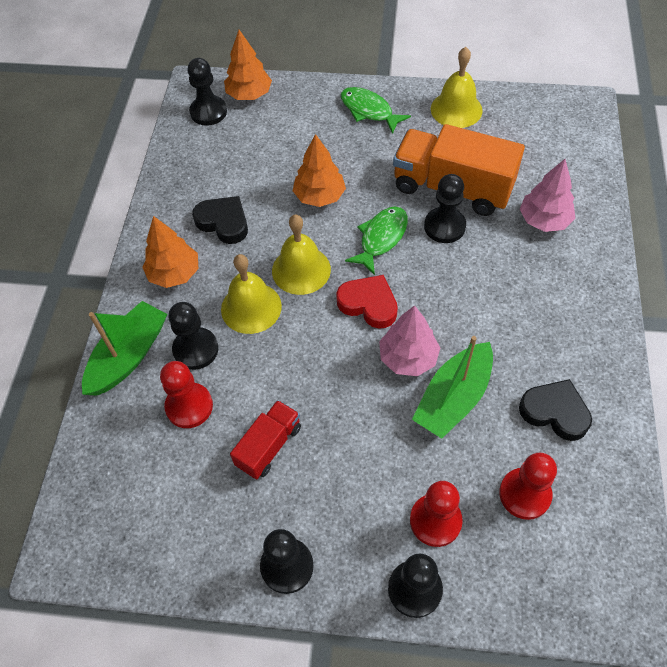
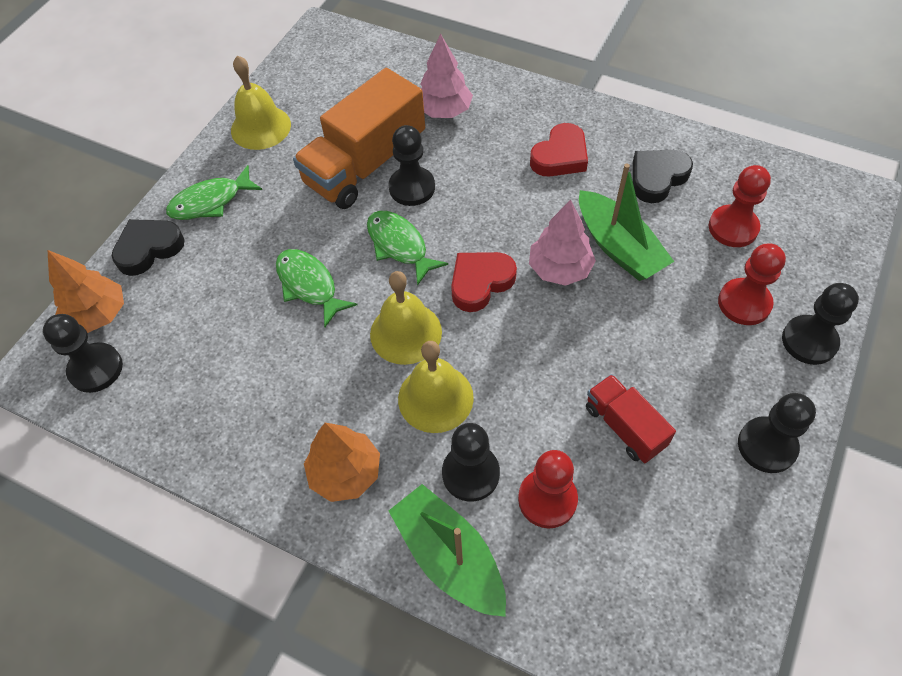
camera: 70 degrees left, 0 degrees up
(223, 222) = (293, 396): black heart -> black heart (149, 249)
(319, 196) = (309, 285): orange tree -> green fish
(538, 324) = (560, 156): none -> red heart

